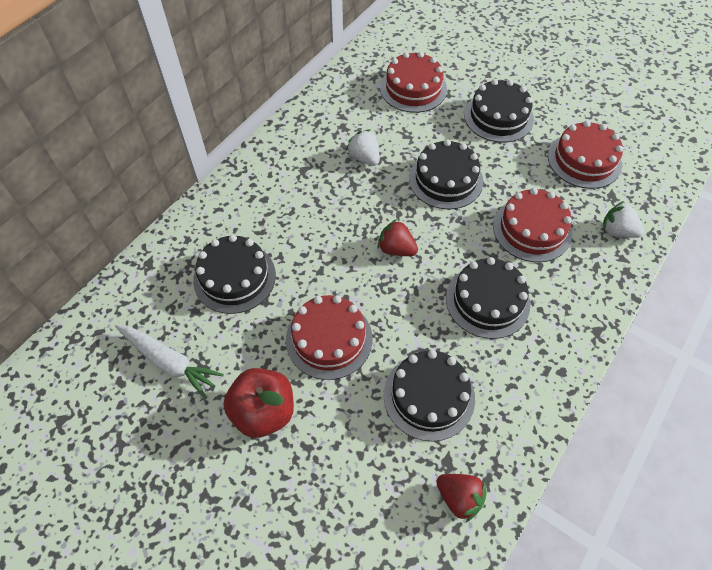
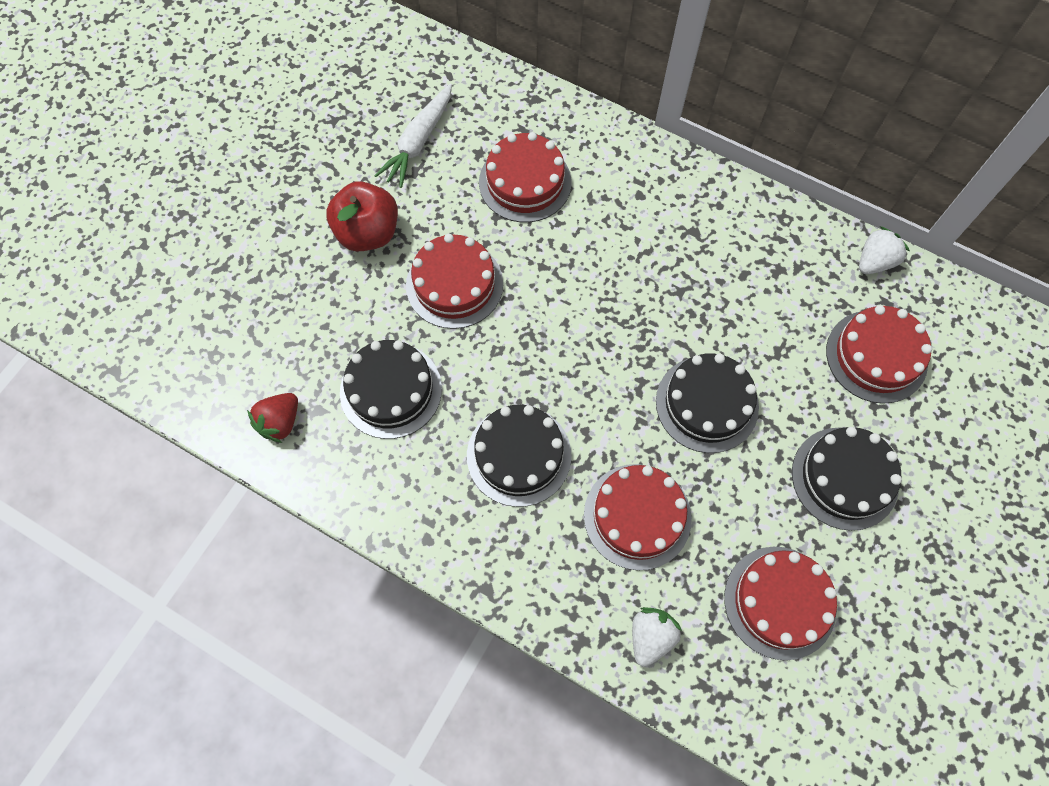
camera: 85 degrees right, 10 degrees up
(234, 277) = (525, 182): black cake -> red cake
(364, 158) = (727, 300): white strawberry -> white strawberry (874, 261)
(396, 249) = (583, 347): red strawberry -> none

